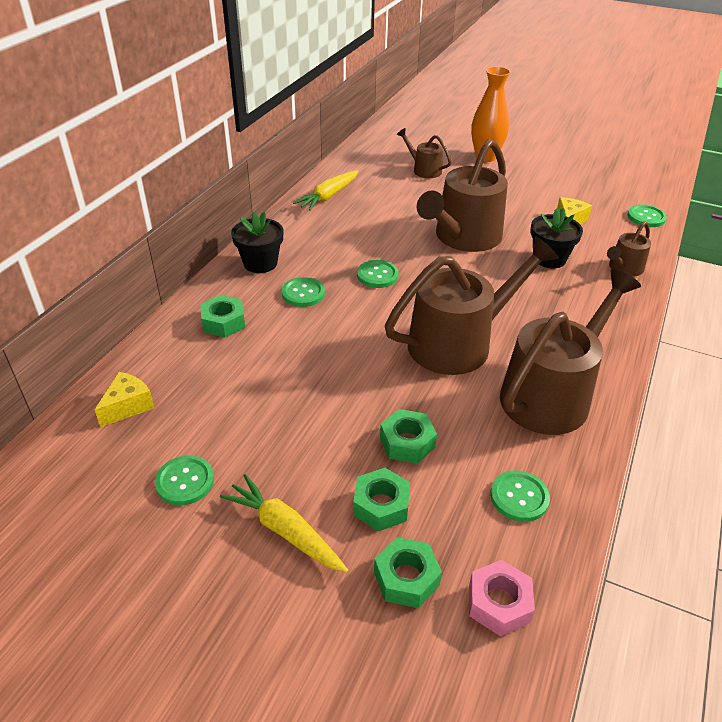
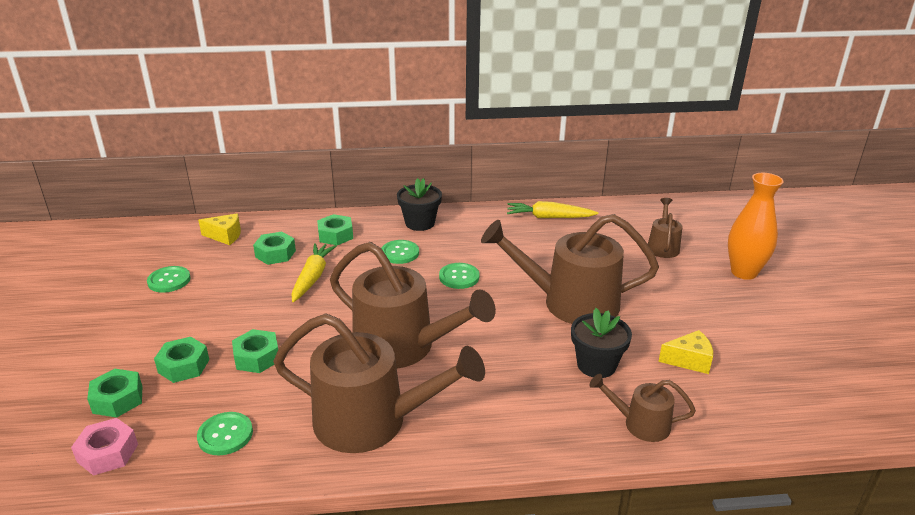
camera: 60 degrees right, 10 degrees down
(215, 376) = (275, 254): none -> green nut
(285, 531) = (142, 333): yellow carrot -> yellow carrot (312, 277)
(646, 217) = (782, 419): green button -> none

